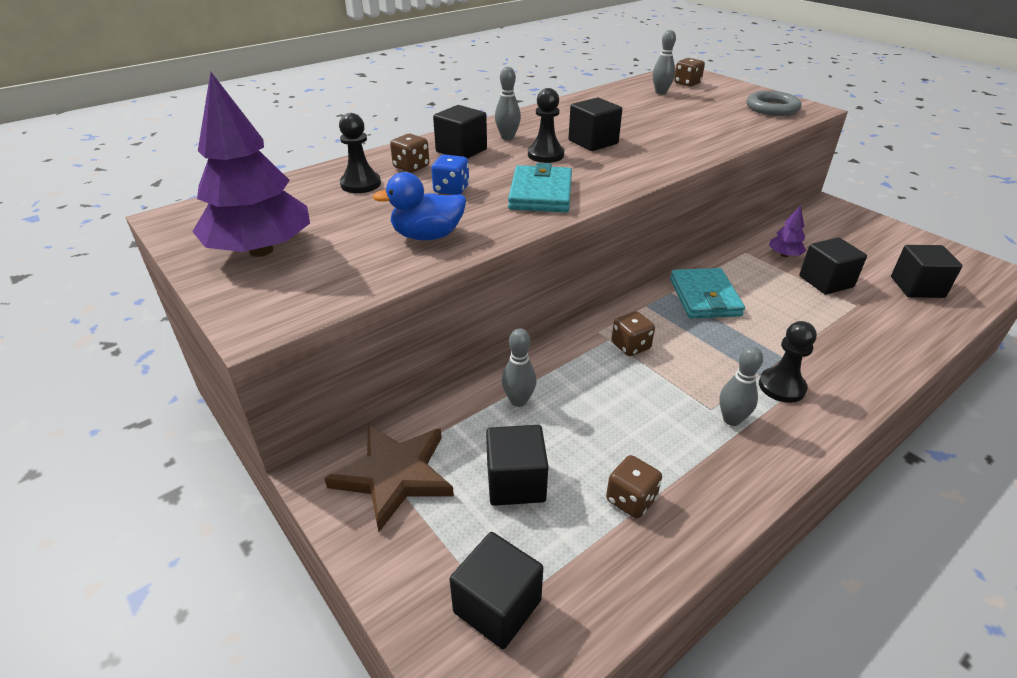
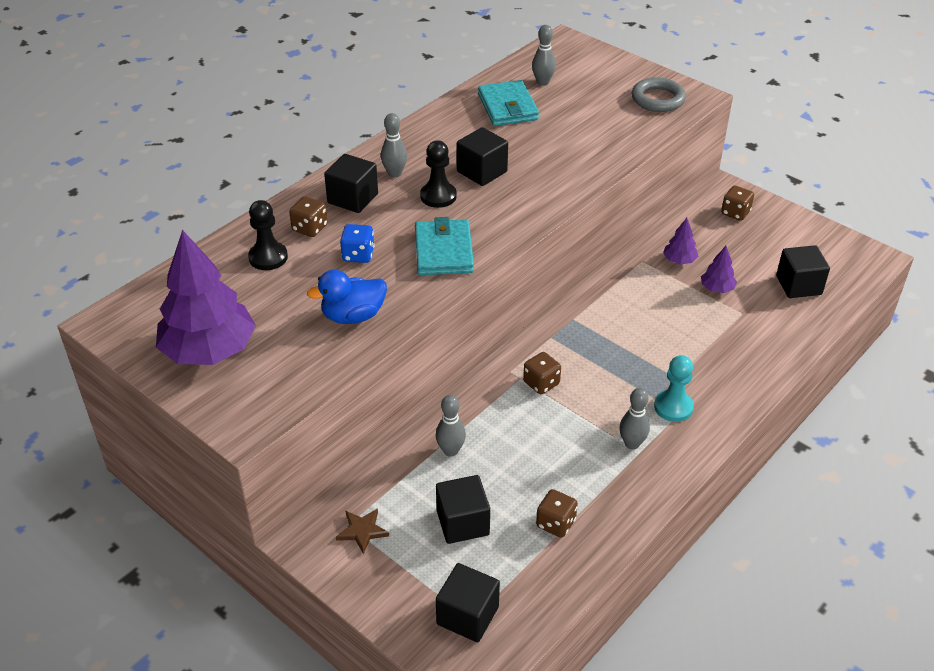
camera: 10 degrees left, 5 degrees up
(394, 475) = (362, 531): brown star -> brown star, size x0.51
(687, 83) = (569, 63): brown dice -> brown dice (735, 213)
(704, 297) = (604, 321): turquoise wallet -> turquoise wallet (507, 107)
(781, 386) = (673, 407): black pawn -> turquoise pawn
(826, 281) = (716, 288): black cube -> purple tree

